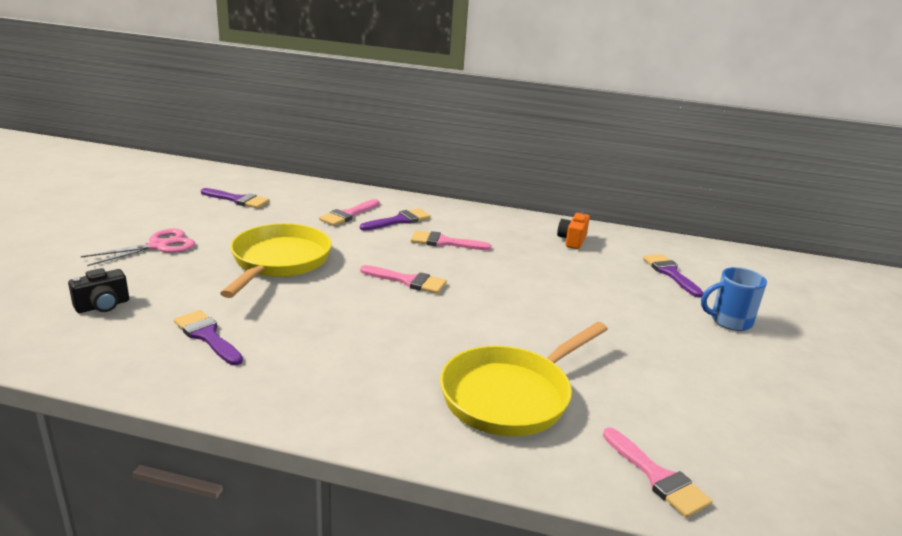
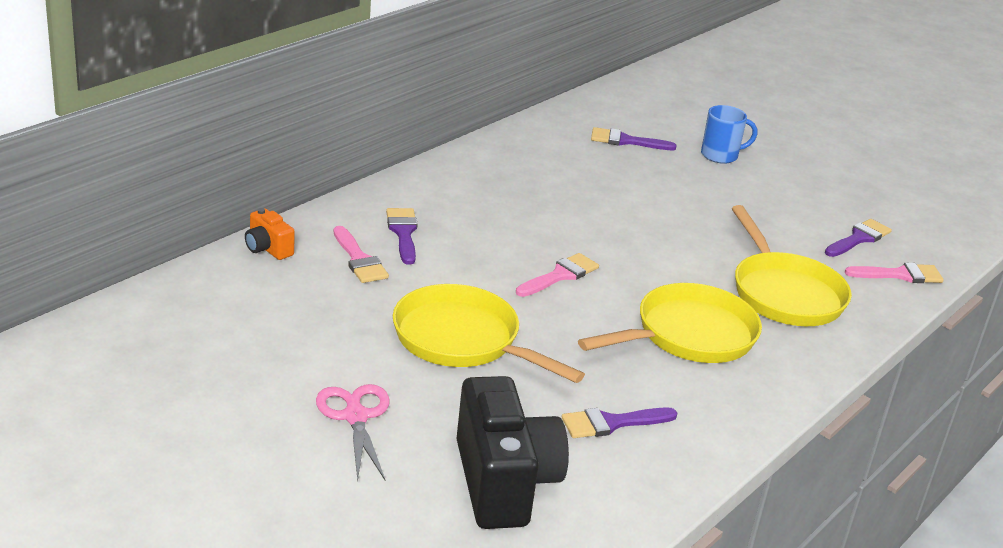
camera: 65 degrees left, 5 degrees up
(103, 306) = (504, 483): black camera -> black camera, size x2.16
(238, 200) = (241, 325): purple brush -> purple brush (859, 238)
(375, 352) = (689, 335): none -> yellow pan
(444, 242) = (482, 225): pink brush -> none
(572, 240) = (527, 157): orange camera -> orange camera (268, 249)
(729, 321) = (720, 155): blue mug -> blue mug turned 120 degrees counterclockwise

